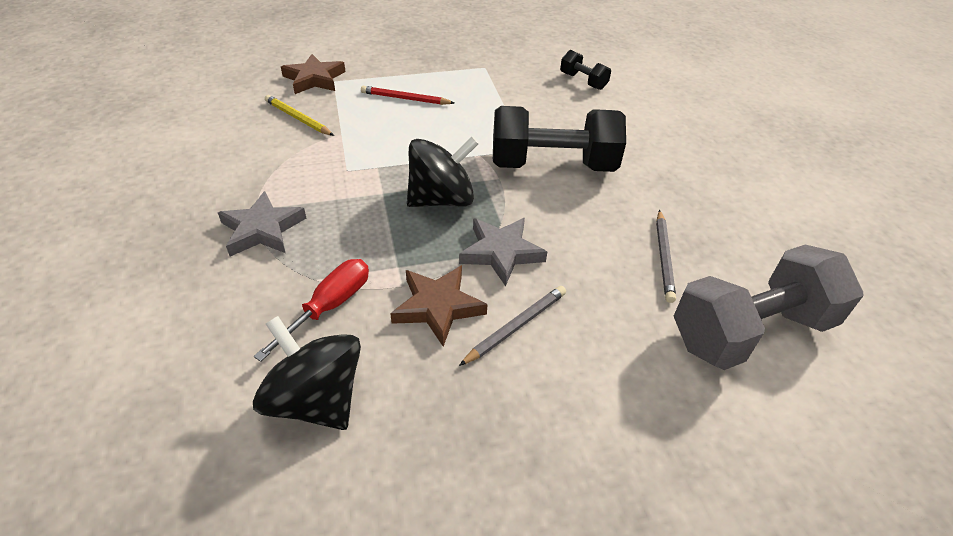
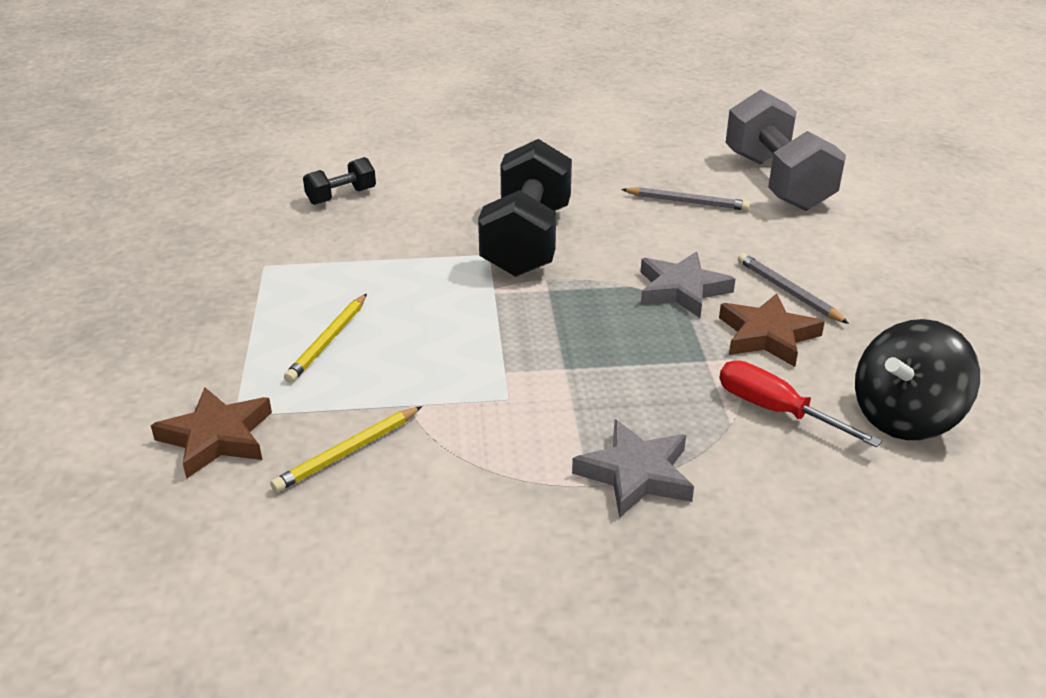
camera: 80 degrees left, 10 degrees down
(405, 99) = (328, 341): red pencil -> yellow pencil
(441, 199) = (584, 322): black spinning top -> none

